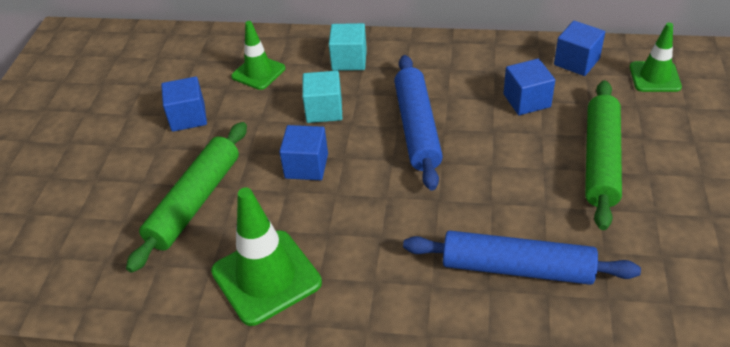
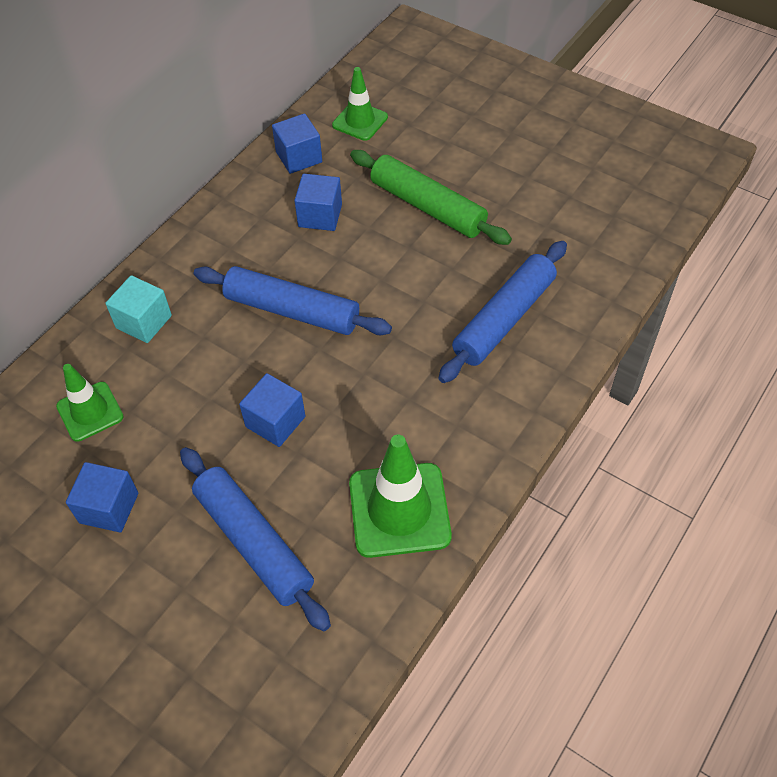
camera: 65 degrees left, 10 degrees up
(195, 202) = (254, 542): green rolling pin -> blue rolling pin
(324, 110) = (204, 375): turquoise cube -> none

